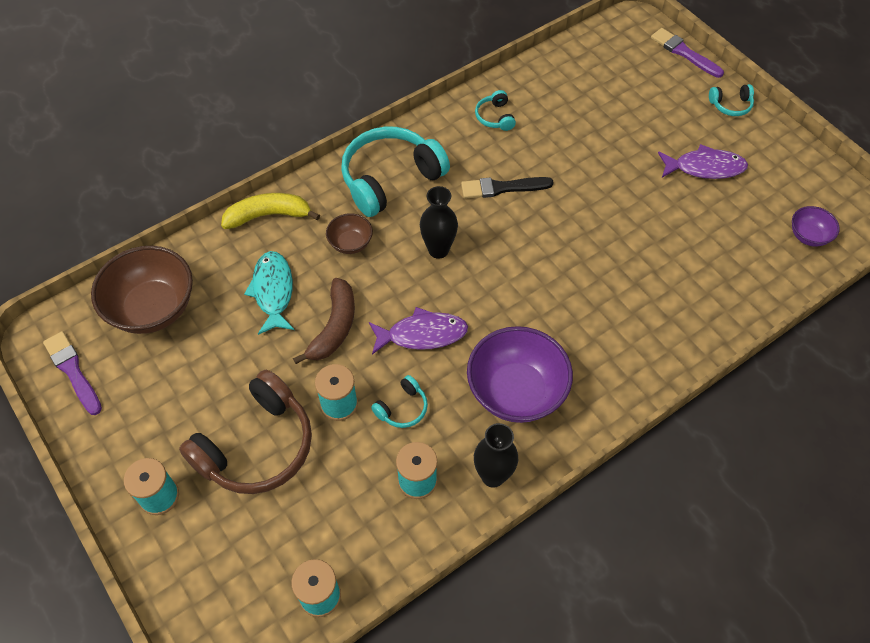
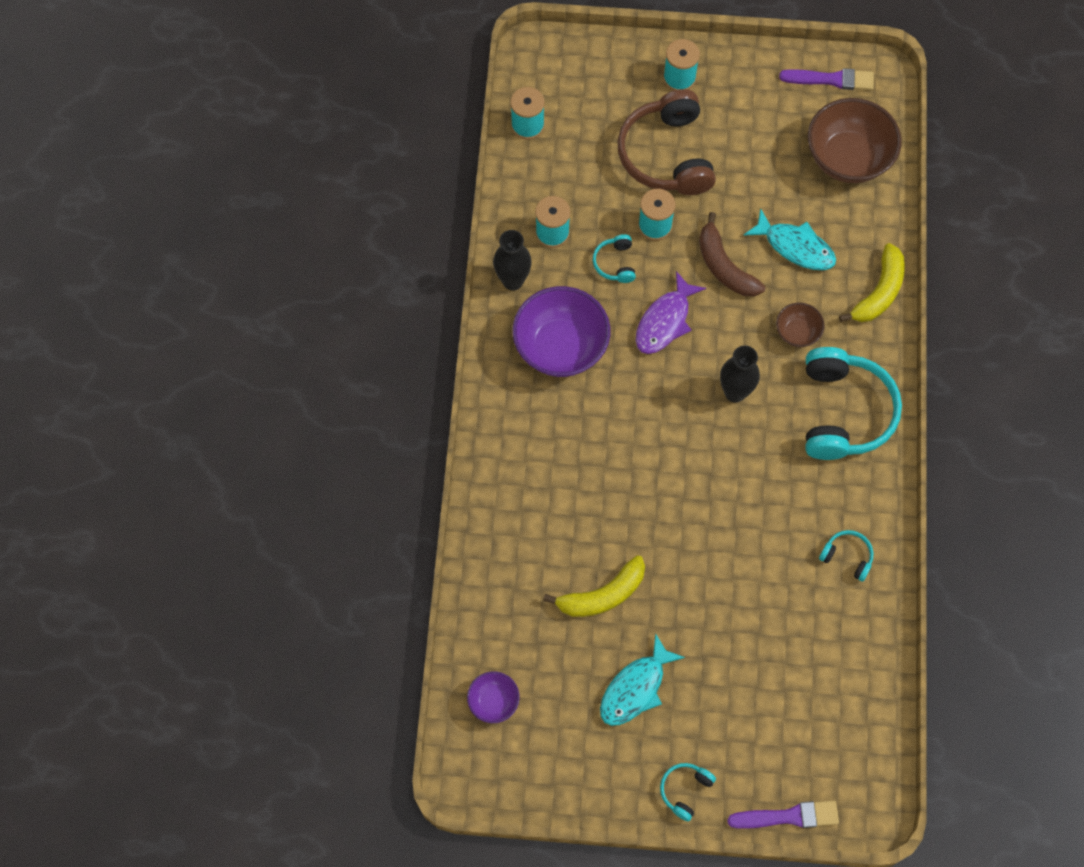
camera: 130 degrees right, 10 degrees up
(502, 188) = (758, 494): black brush -> none
(670, 226) = (602, 595): none -> yellow banana
(704, 167) = (636, 688): purple fish -> turquoise fish

